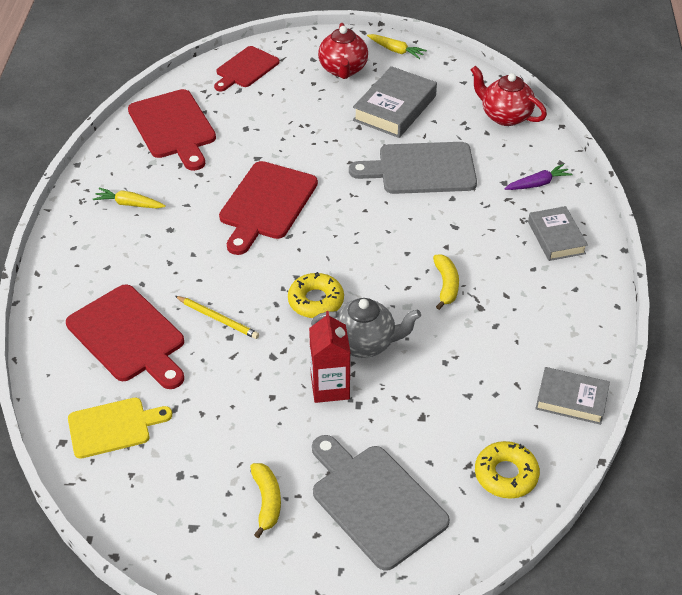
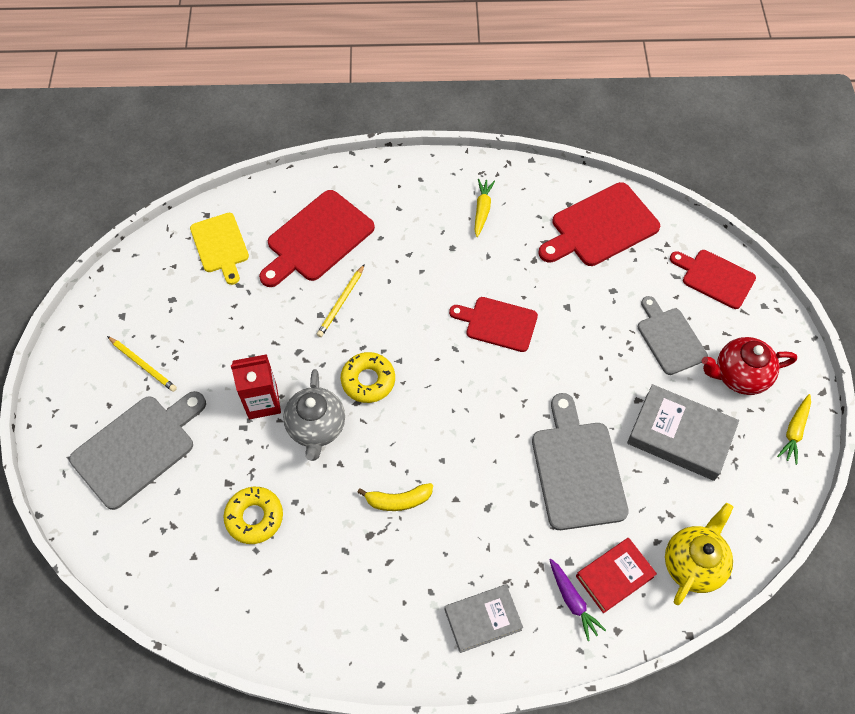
camera: 85 degrees right, 15 degrees up
(266, 204) = (497, 323): red cutting board -> red cutting board, size x0.66
(267, 501) = (143, 365): yellow banana -> yellow pencil
(301, 102) = (669, 338): none -> grey cutting board
(505, 116) = (693, 564): red teapot -> yellow teapot
(506, 475) = (160, 559): yellow donut -> yellow donut (254, 517)
(516, 158) = (614, 576): none -> red book
(571, 399) = (248, 625): grey book -> none

